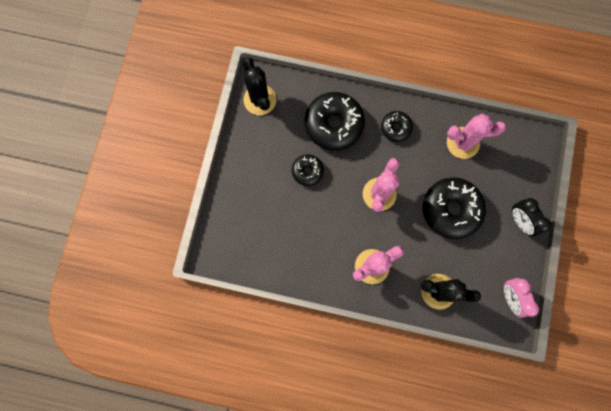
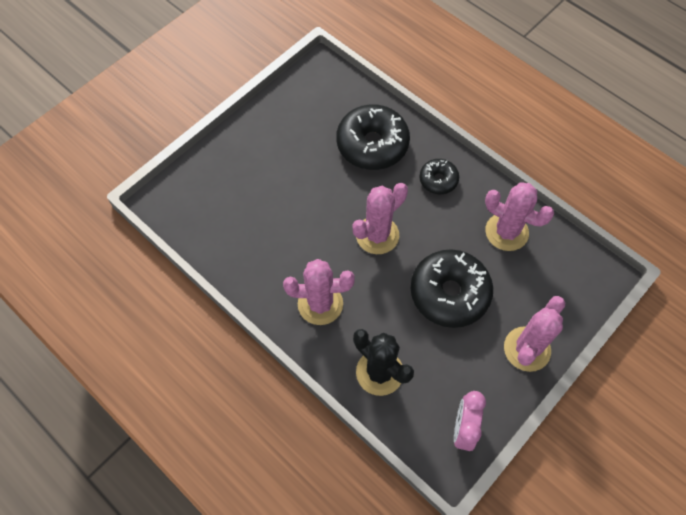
camera: 30 degrees right, 15 degrees down
(260, 100) = (311, 86): black cactus -> none
(307, 171) = (314, 174): black donut -> none
(520, 221) = (527, 349): black clock -> pink cactus

